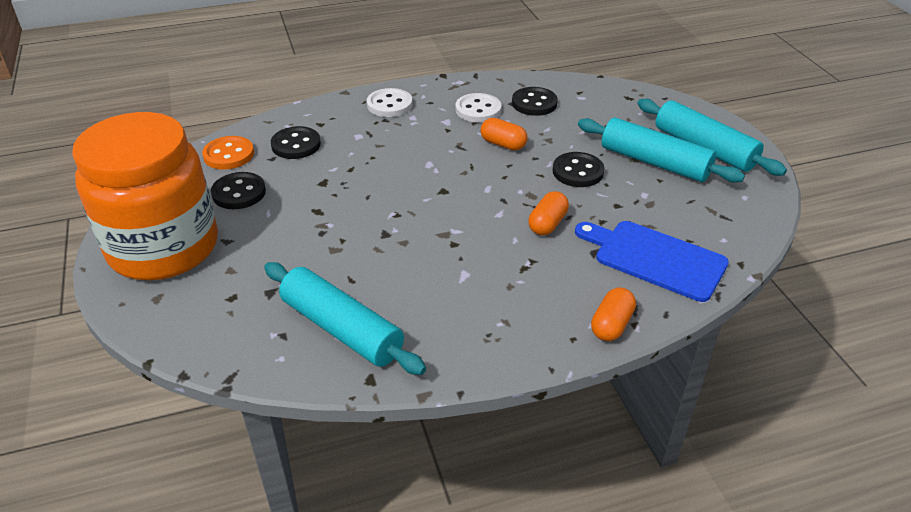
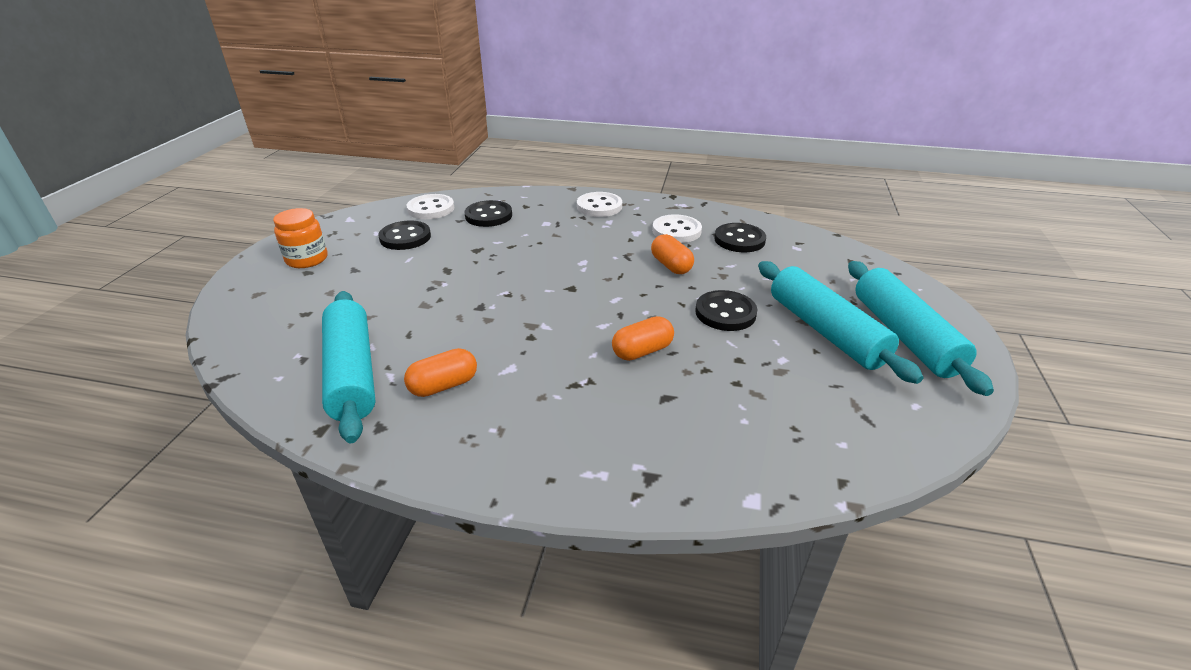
camera: 30 degrees right, 5 degrees down
(164, 247) = (307, 259): orange jar -> orange jar, size x0.40
(229, 155) = (431, 209): orange button -> white button
(611, 325) = (608, 484): orange capsule -> orange capsule (443, 385)
(655, 258) = (731, 431): blue cutting board -> none

